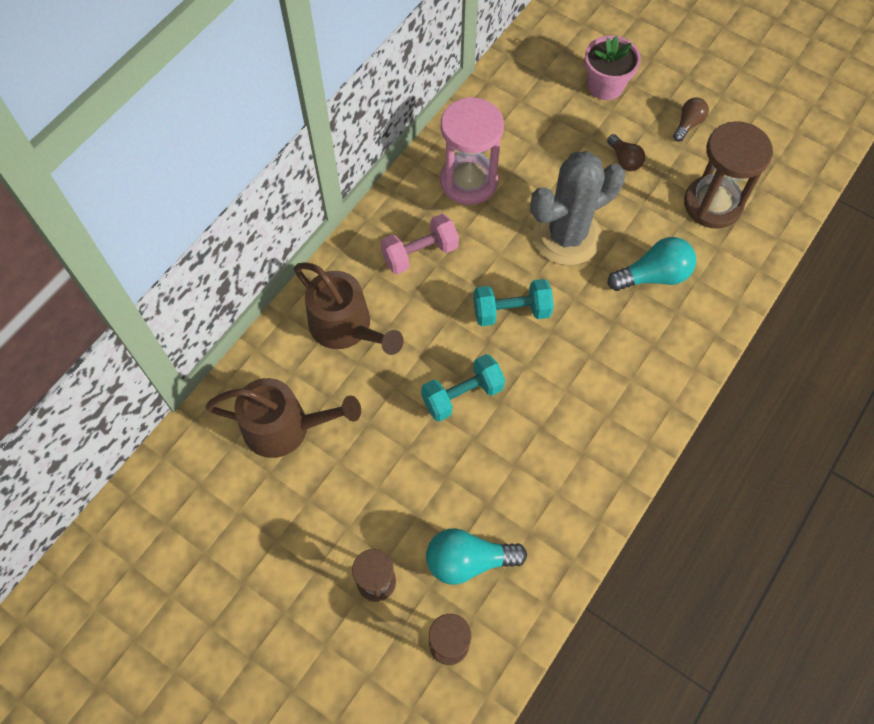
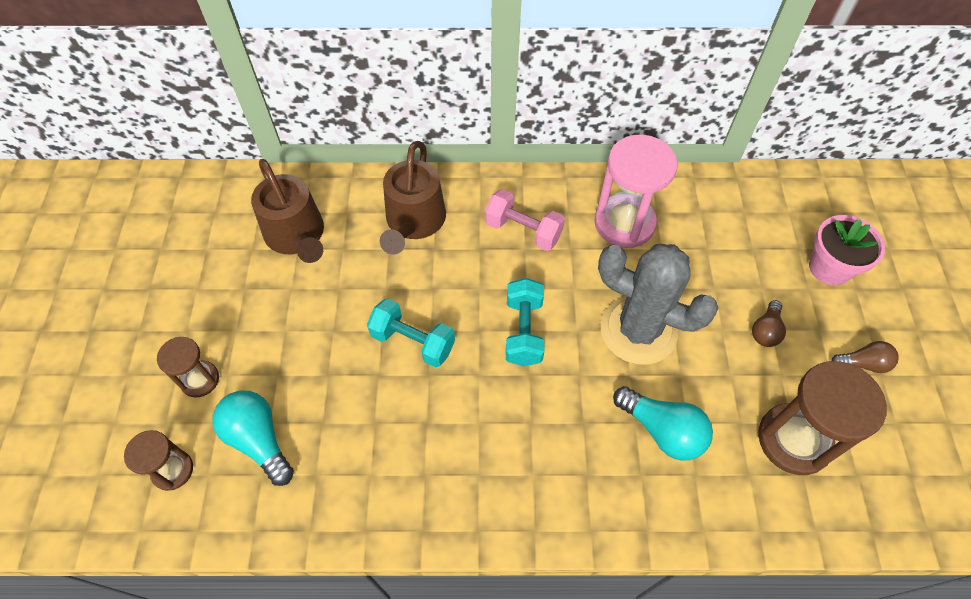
camera: 55 degrees right, 5 degrees down
(511, 311) = (523, 331): turquoise dumbbell -> turquoise dumbbell turned 45 degrees clockwise

